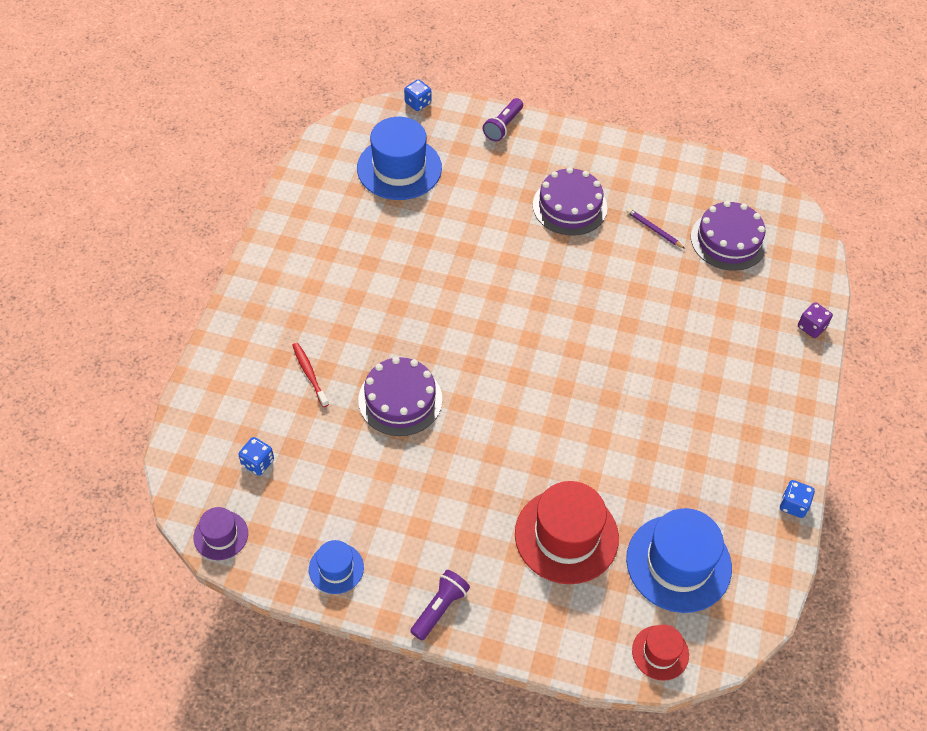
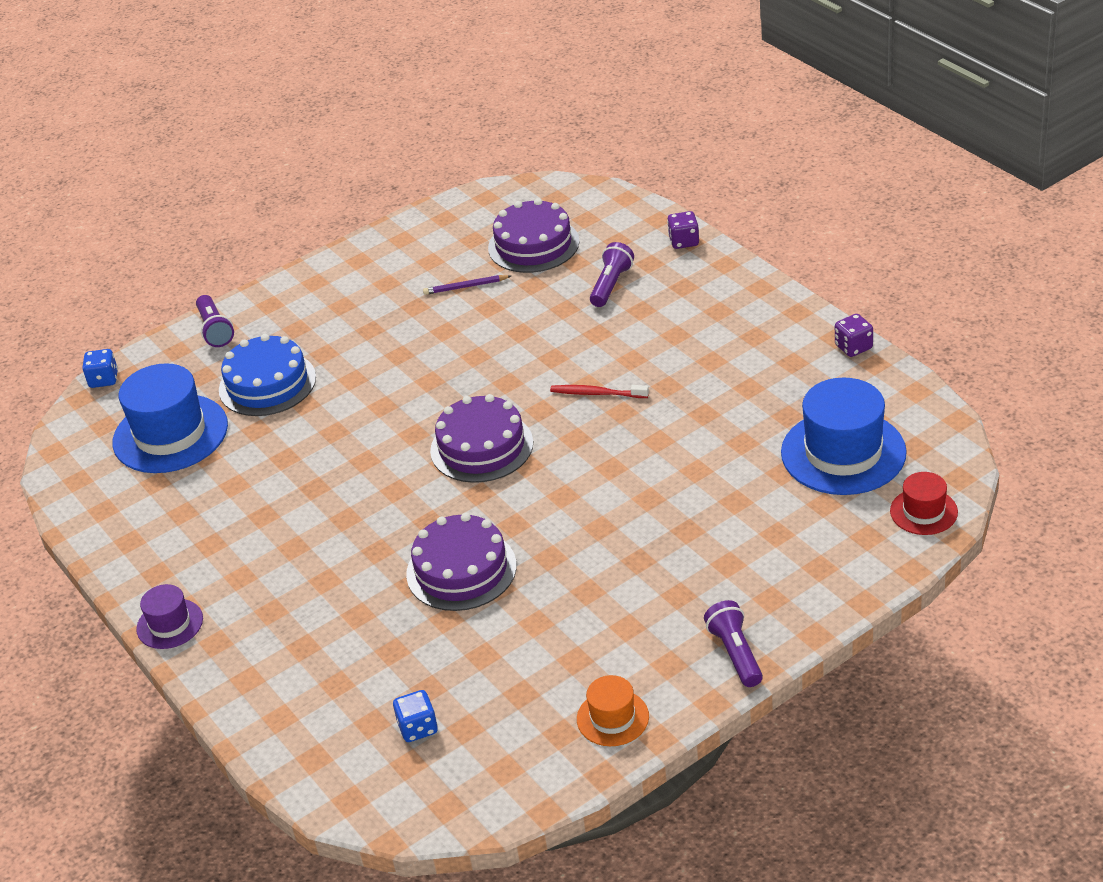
camera: 45 degrees left, 15 degrees down
(221, 535) = (477, 803): purple hat -> purple hat (170, 624)
(309, 374) = (351, 631): red toothbrush -> red toothbrush (597, 393)
(336, 568) = (612, 718): blue hat -> orange hat
(479, 186) = (267, 383): none -> blue cake
(566, 536) = (742, 517): red hat -> none
(569, 206) = (371, 330): purple cake -> purple cake (481, 447)
(728, 312) = (611, 285): none -> purple flashlight
(793, 505) = (853, 347): blue dice -> purple dice

